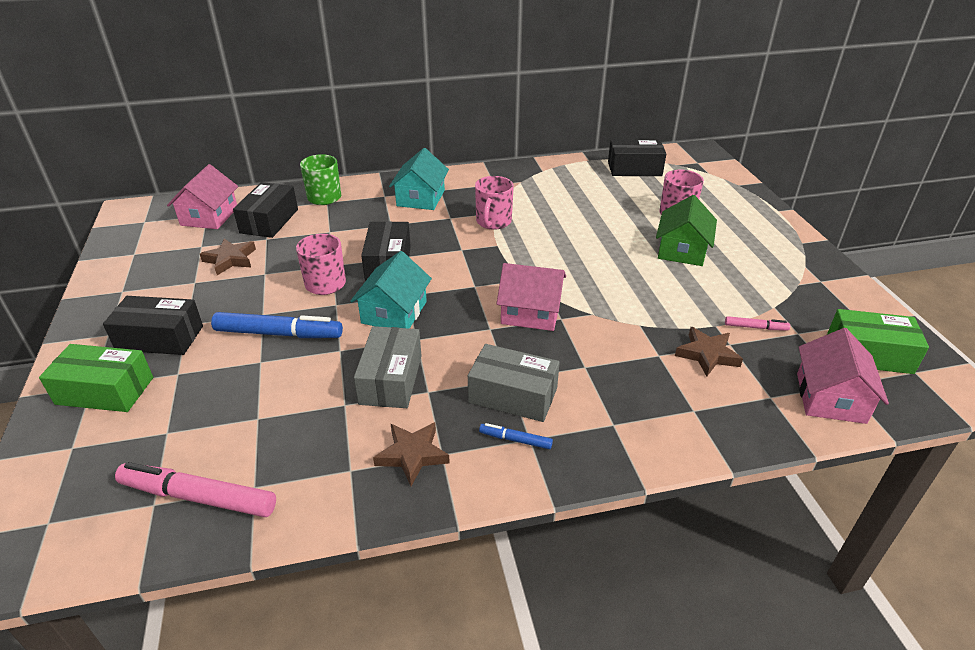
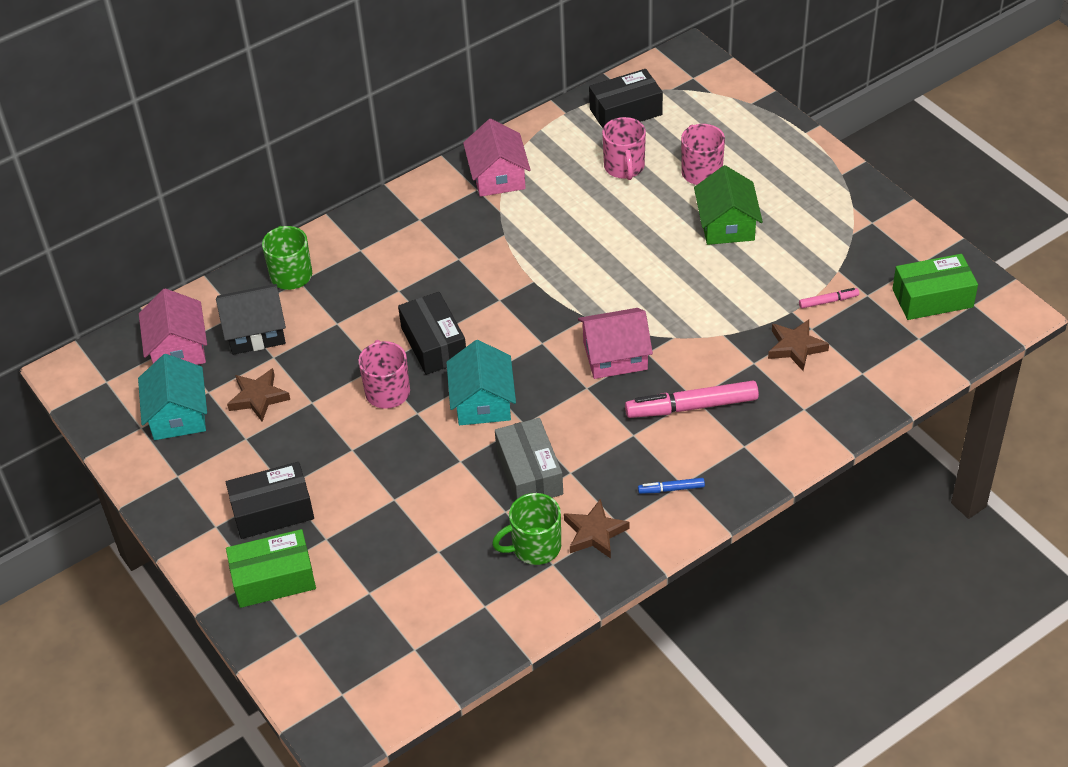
camera: 20 degrees left, 10 degrees up
(198, 497) = (446, 630): pink marker -> pink marker (691, 407)
(269, 221) = (255, 331): black box -> black house
(279, 334) = (387, 465): blue marker -> none
(345, 447) = (535, 547): none -> green mug
(420, 198) = (405, 239): turquoise house -> turquoise house (178, 415)
(493, 222) = (510, 249): pink mug -> pink mug (624, 167)
(513, 395) = (646, 449): grey box -> none
(830, 398) = (910, 356): pink house -> pink house (498, 176)

